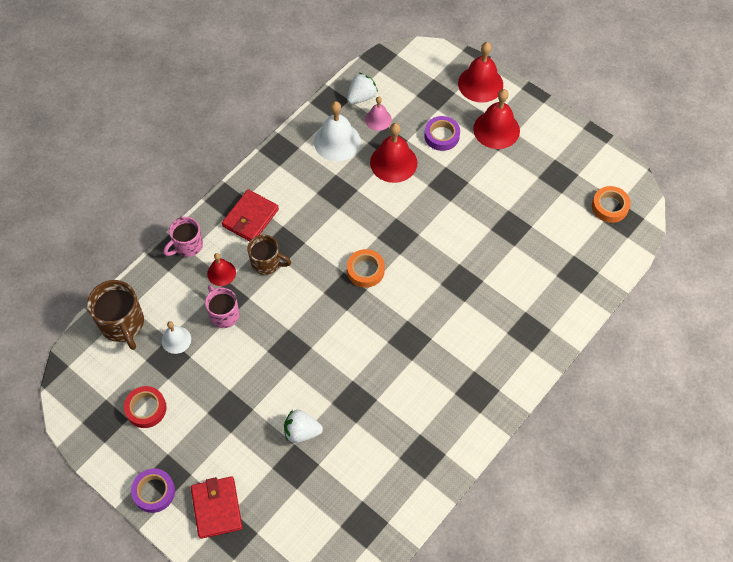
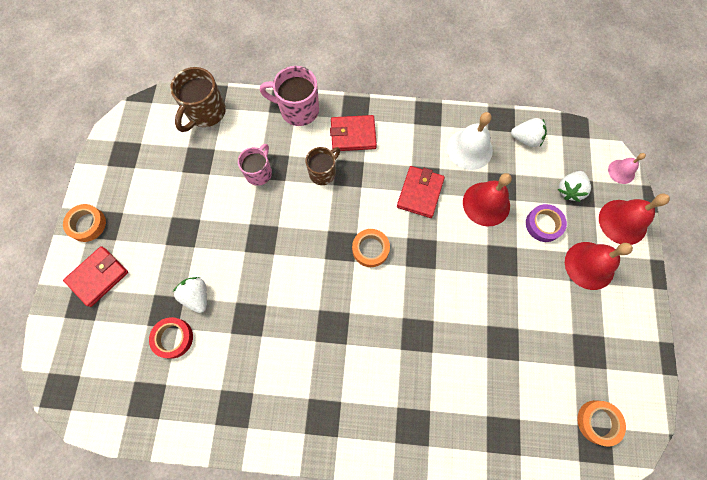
camera: 55 degrees right, 10 degrees up
(146, 409) = (149, 174): red tape -> red tape (173, 338)
(154, 492) = (87, 224): purple tape -> orange tape
(176, 340) = (216, 155): white bell -> none
(187, 246) = (298, 110): pink mug -> pink mug, size x1.51
(221, 273) = (292, 147): red bell -> none
(267, 263) = (323, 172): brown mug -> brown mug turned 120 degrees counterclockwise
(346, 203) = (420, 193): none -> red wallet
(378, 119) = (516, 165): pink bell -> pink bell (621, 171)
(428, 99) = (569, 190): none -> white strawberry

